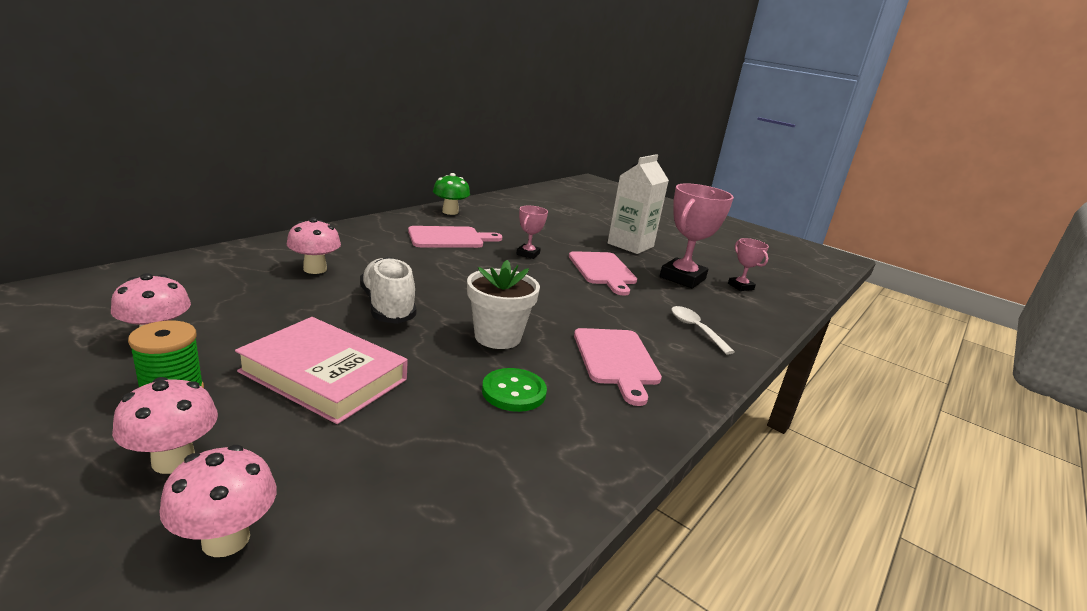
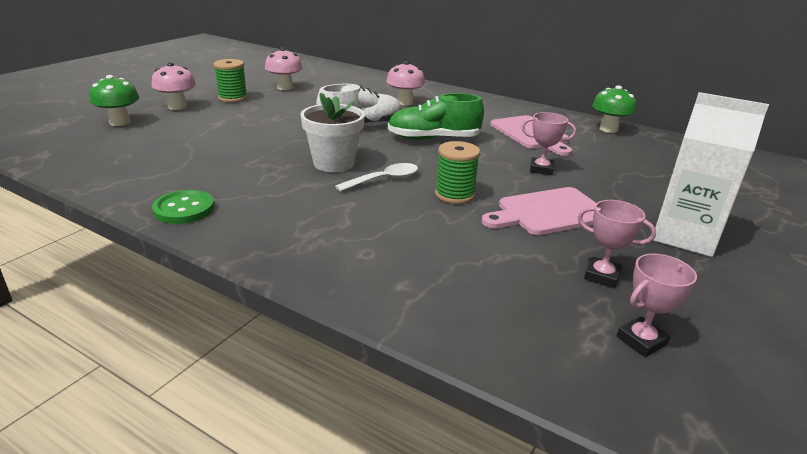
camera: 85 degrees right, 5 degrees up
(226, 539) = (120, 122): pink mushroom -> green mushroom
(324, 375) = (257, 121): pink book -> none
(444, 277) = (433, 139): none -> green shoe
(514, 392) = (248, 172): green button -> green button (184, 209)
(574, 294) = (454, 195): none -> green spool
(616, 360) = (316, 215): pink cutting board -> none
(682, 278) = (602, 276): pink trophy -> pink trophy, size x0.52
(696, 329) = (422, 271): white spoon -> white spoon (384, 180)

